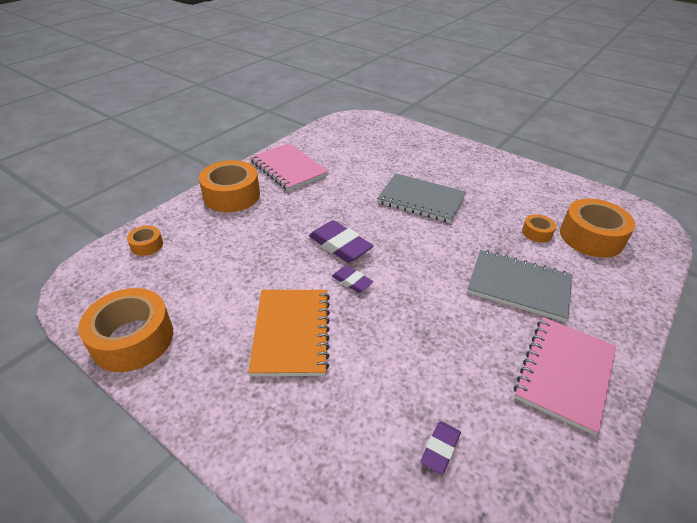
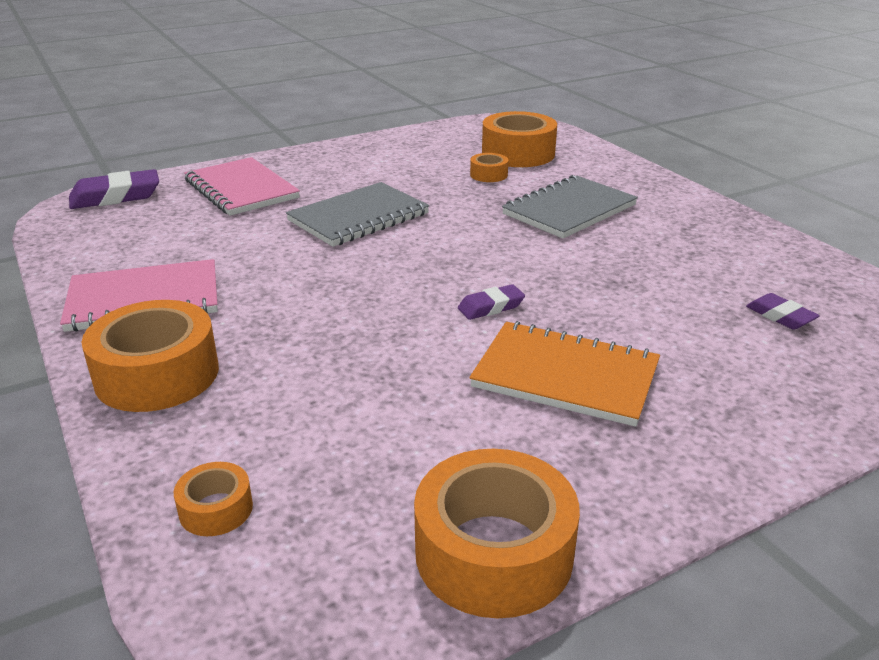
camera: 65 degrees left, 10 degrees down
(340, 246) = (405, 298): purple eraser -> purple eraser (116, 197)
(564, 374) = (702, 227): pink notebook -> pink notebook (241, 189)

